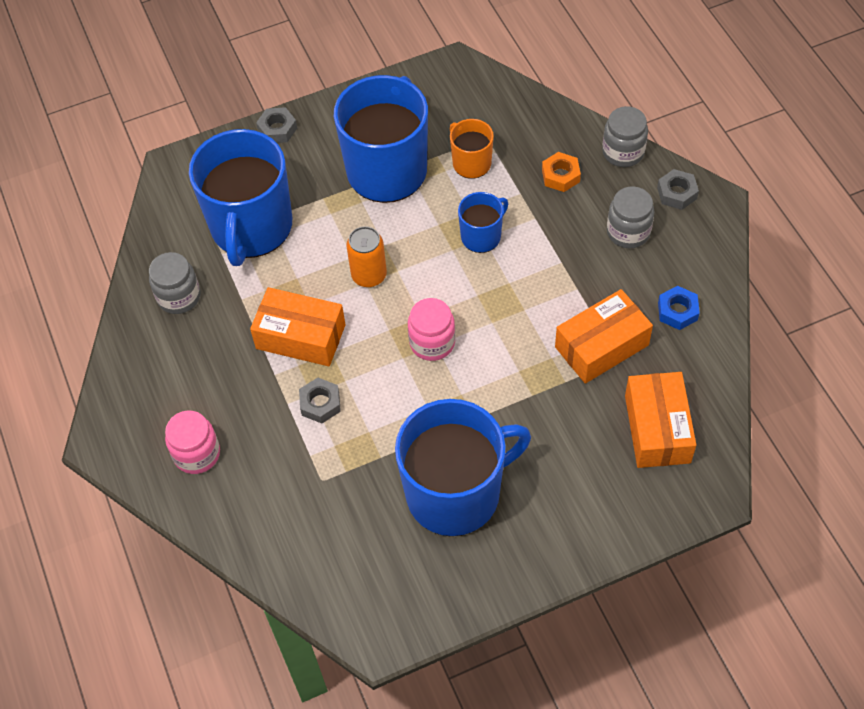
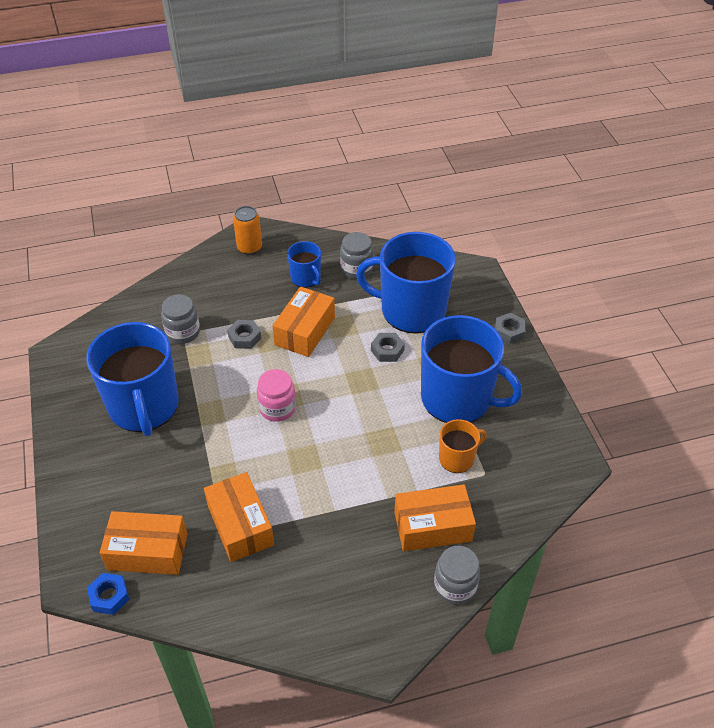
camera: 95 degrees right, 10 degrees down
(197, 454) = (227, 273): pink jar -> none
(369, 275) = (351, 375): orange can -> orange can (249, 247)
(481, 236) = (375, 455): blue mug -> blue mug (306, 278)
(560, 176) = (432, 526): orange nut -> orange box
(628, 232) = (357, 571): grey jar -> grey jar (183, 332)
(677, 193) = (396, 625): grey nut -> grey nut (387, 350)
(677, 311) = (259, 594): blue nut -> blue nut (109, 596)

